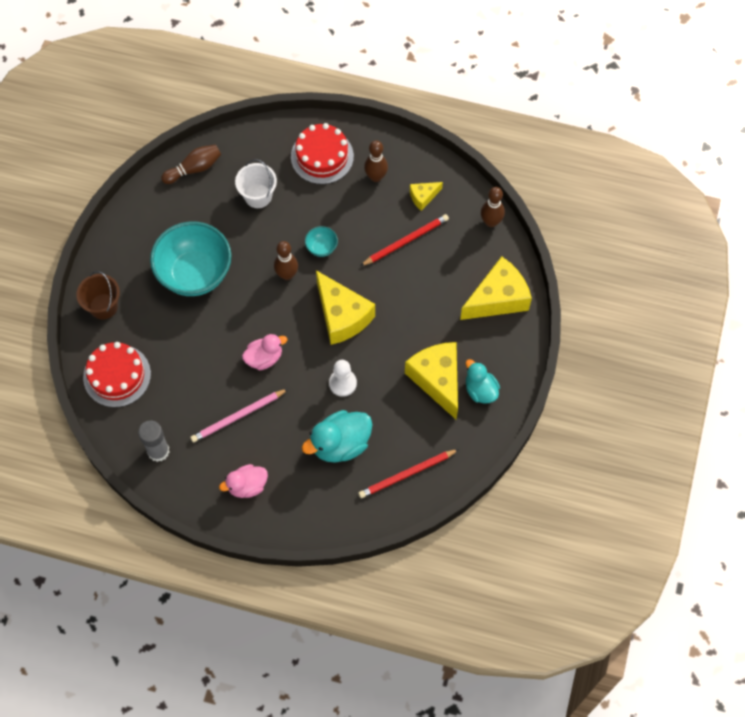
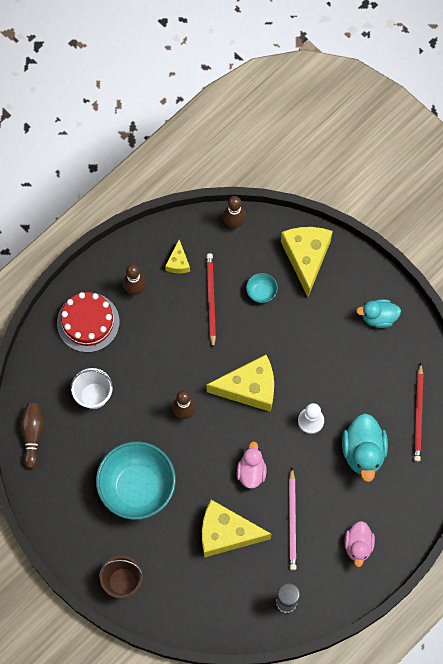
camera: 60 degrees left, 5 degrees up
(117, 375) = (196, 602): red cake -> none
(321, 247) = (176, 370): turquoise bowl -> turquoise bowl (261, 292)
(437, 380) = (350, 345): yellow cheese -> yellow cheese (226, 533)

